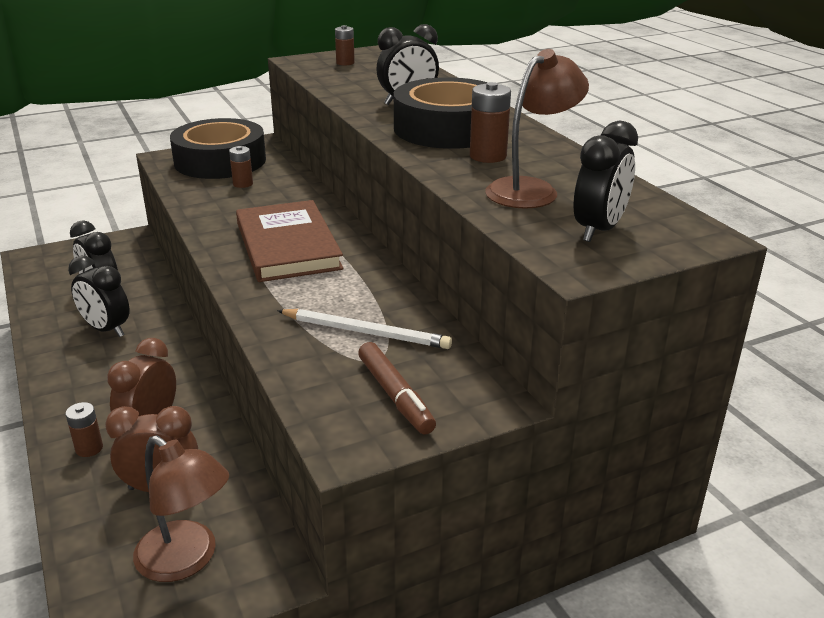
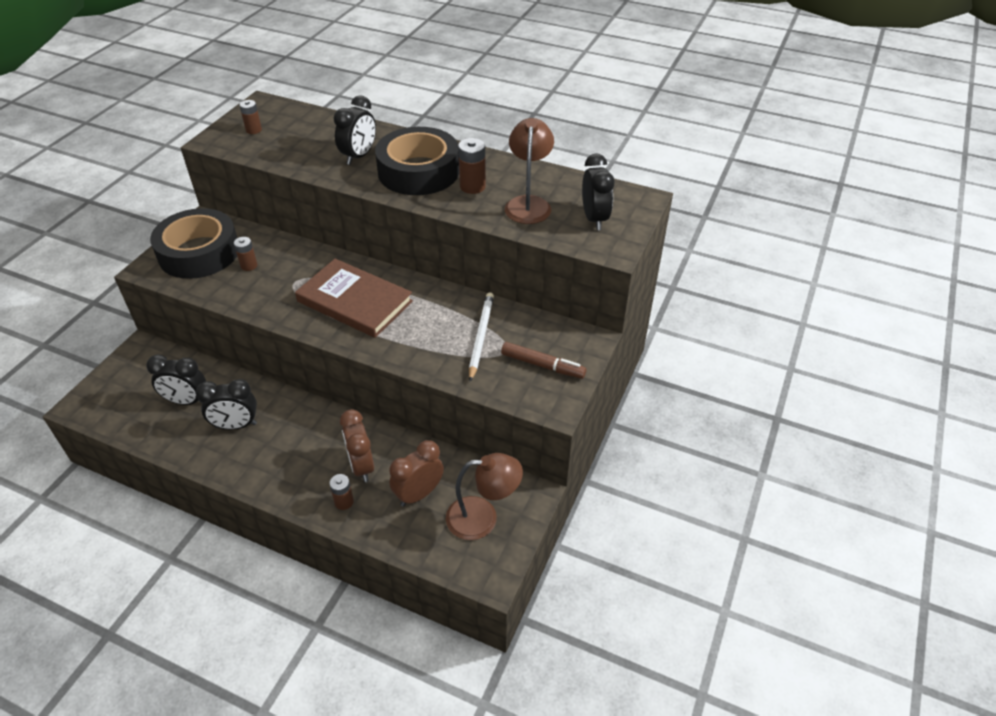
camera: 40 degrees left, 15 degrees up
(366, 332) = (480, 336): white pencil -> white pencil turned 60 degrees counterclockwise

